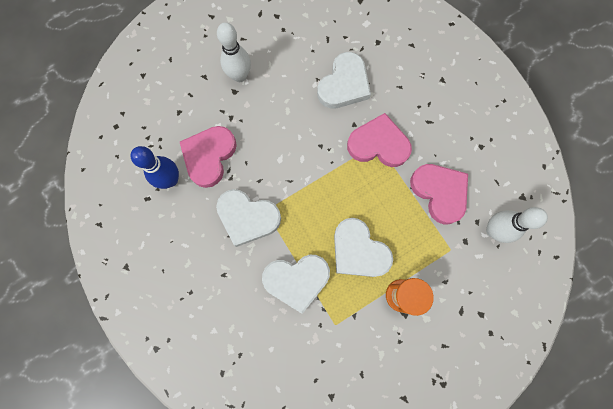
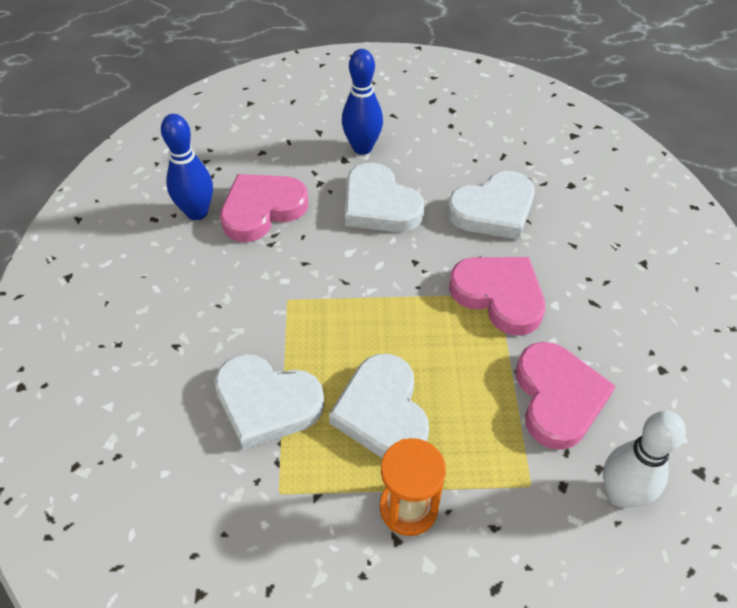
camera: 30 degrees right, 25 degrees down
(239, 76) = (362, 148): white bowling pin -> blue bowling pin
(248, 217) = (258, 296): white heart -> white heart (379, 205)

